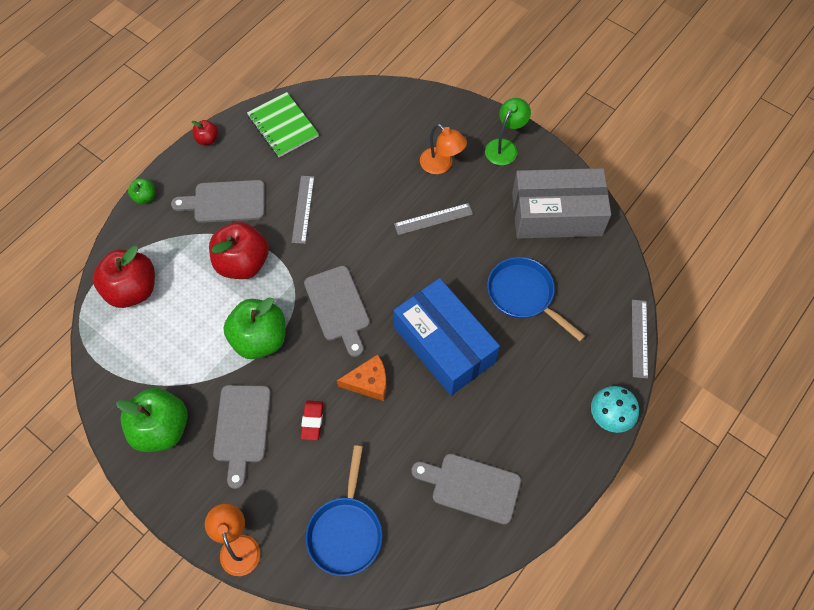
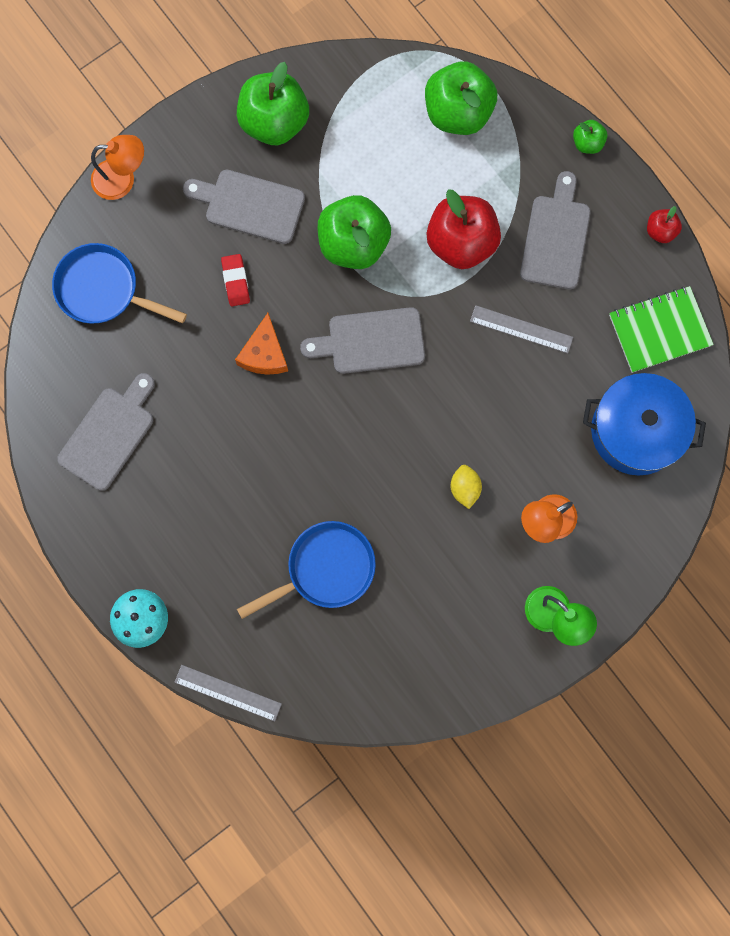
camera: 105 degrees right, 15 degrees up
(132, 290) = (458, 113): red apple -> green apple
(312, 421) = (236, 281): red eraser -> red eraser turned 60 degrees clockwise
(360, 126) = (636, 431): none -> blue pot
(433, 219) = (464, 488): grey ruler -> yellow lemon
(444, 345) = (286, 453): blue box -> none
(556, 214) = (430, 651): grey box -> none

